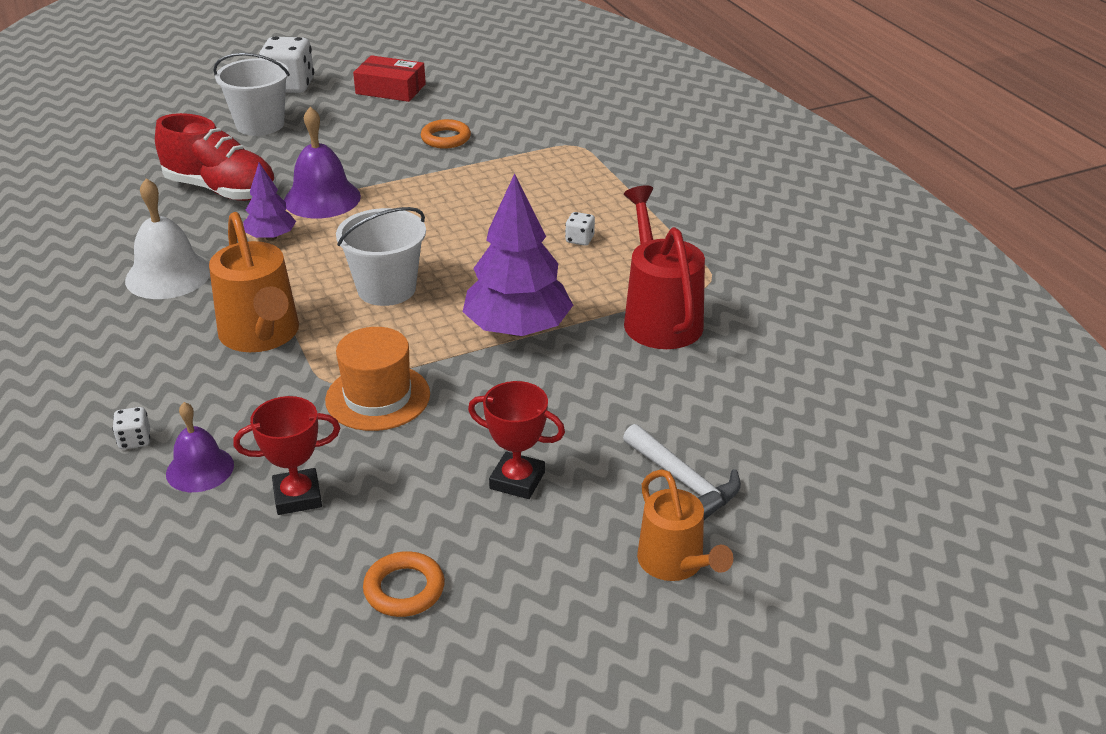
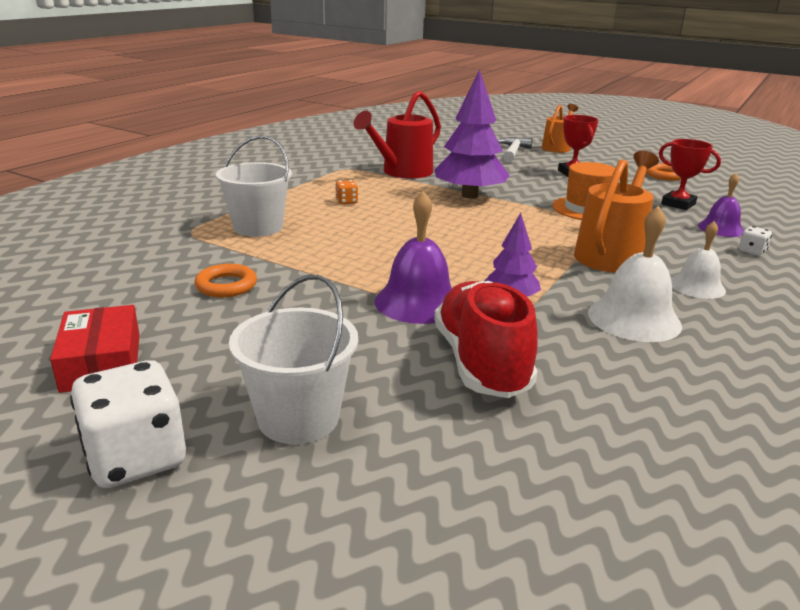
camera: 125 degrees left, 10 degrees down
(150, 342) = (697, 286): none -> white bell
(386, 289) = (495, 236): white bucket -> white bucket (258, 227)
(579, 239) = (346, 202): white dice -> orange dice

